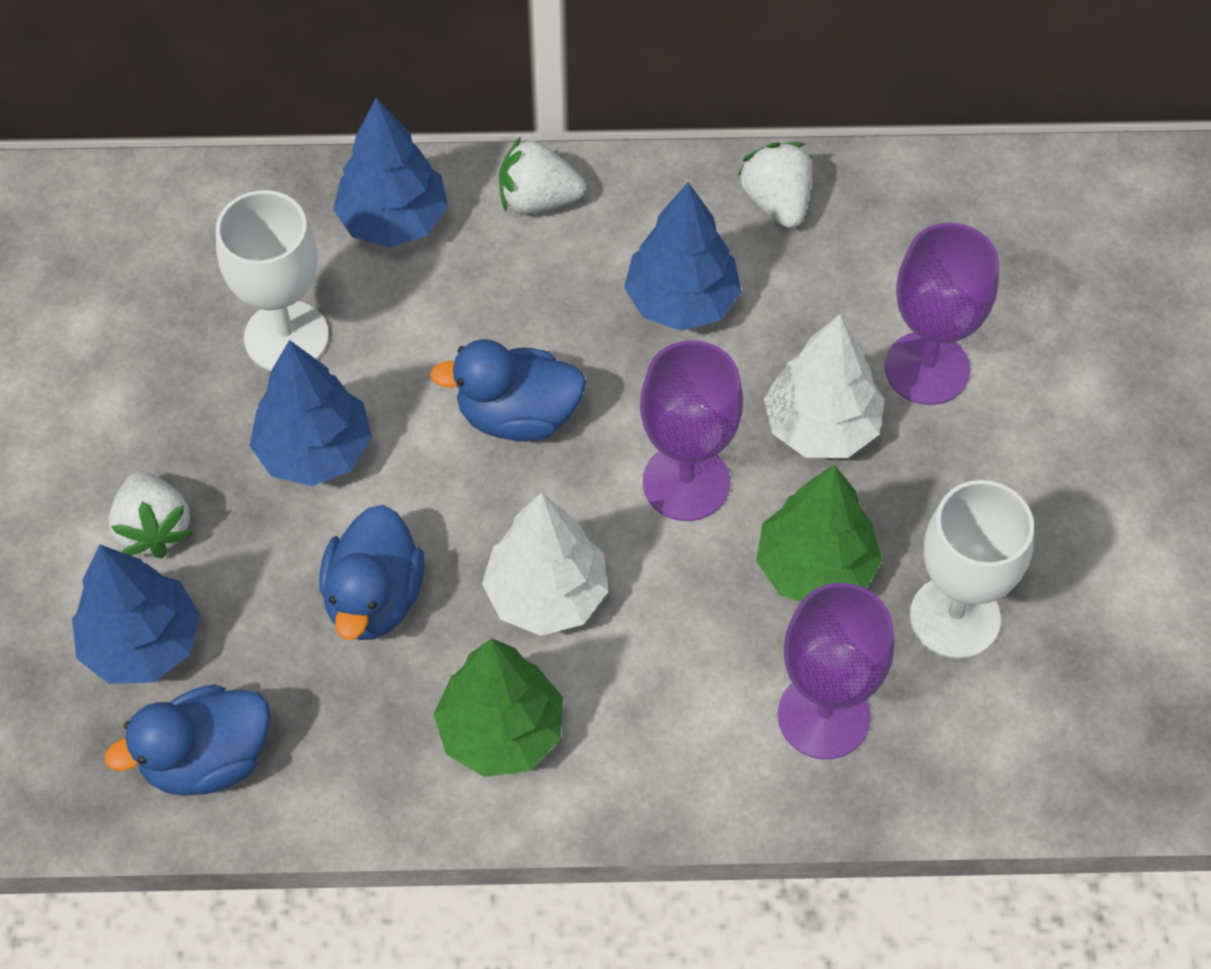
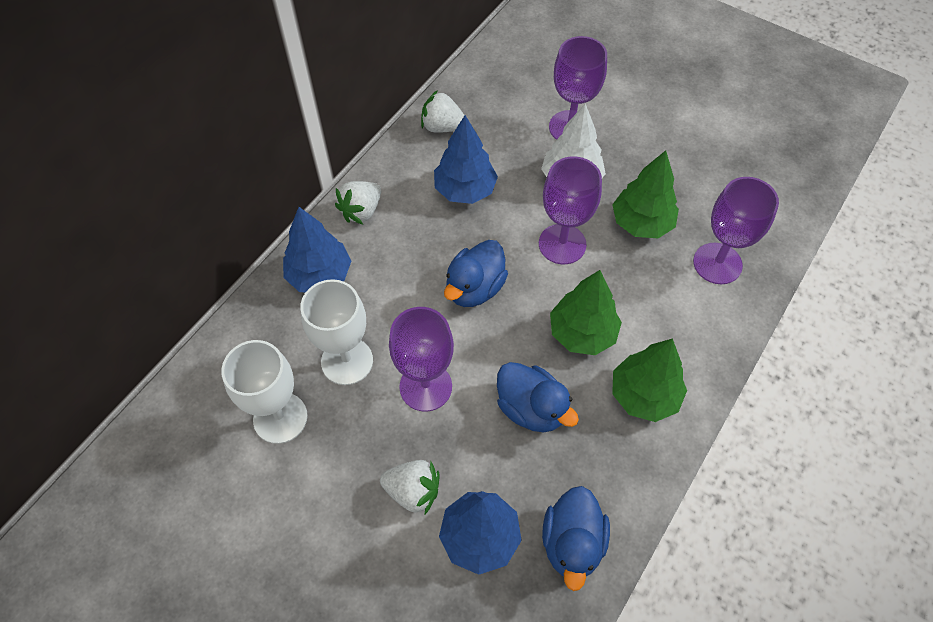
camera: 55 degrees left, 0 degrees up
(315, 451) = (425, 386): blue tree -> purple goblet
(546, 595) = (582, 333): white tree -> green tree
(954, 617) = (699, 190): white goblet -> white goblet (280, 418)

